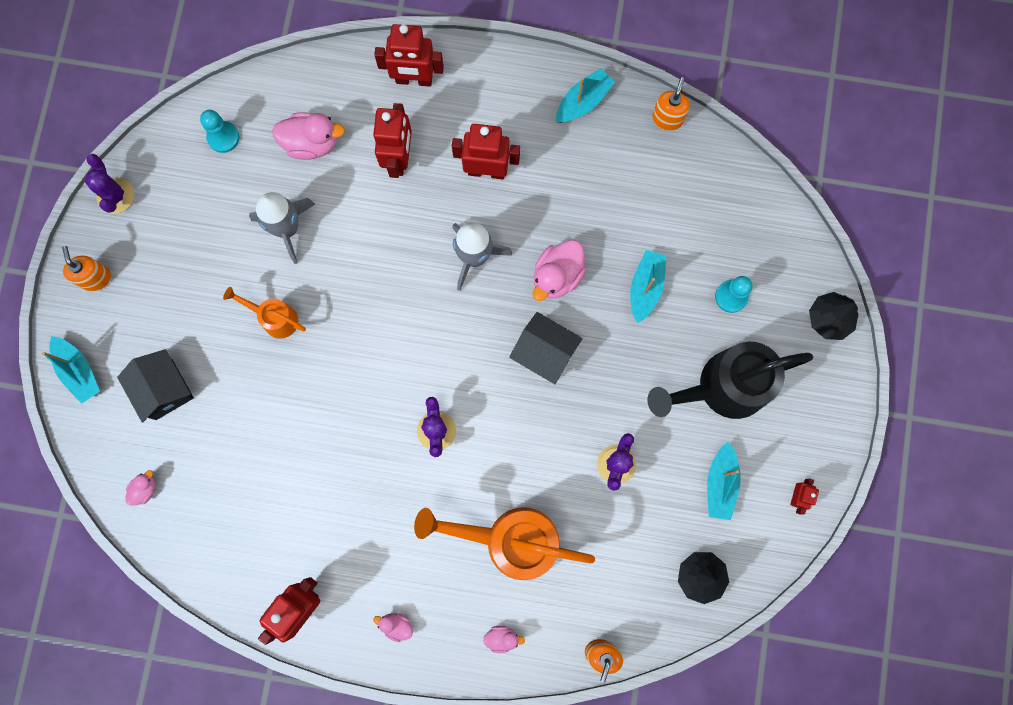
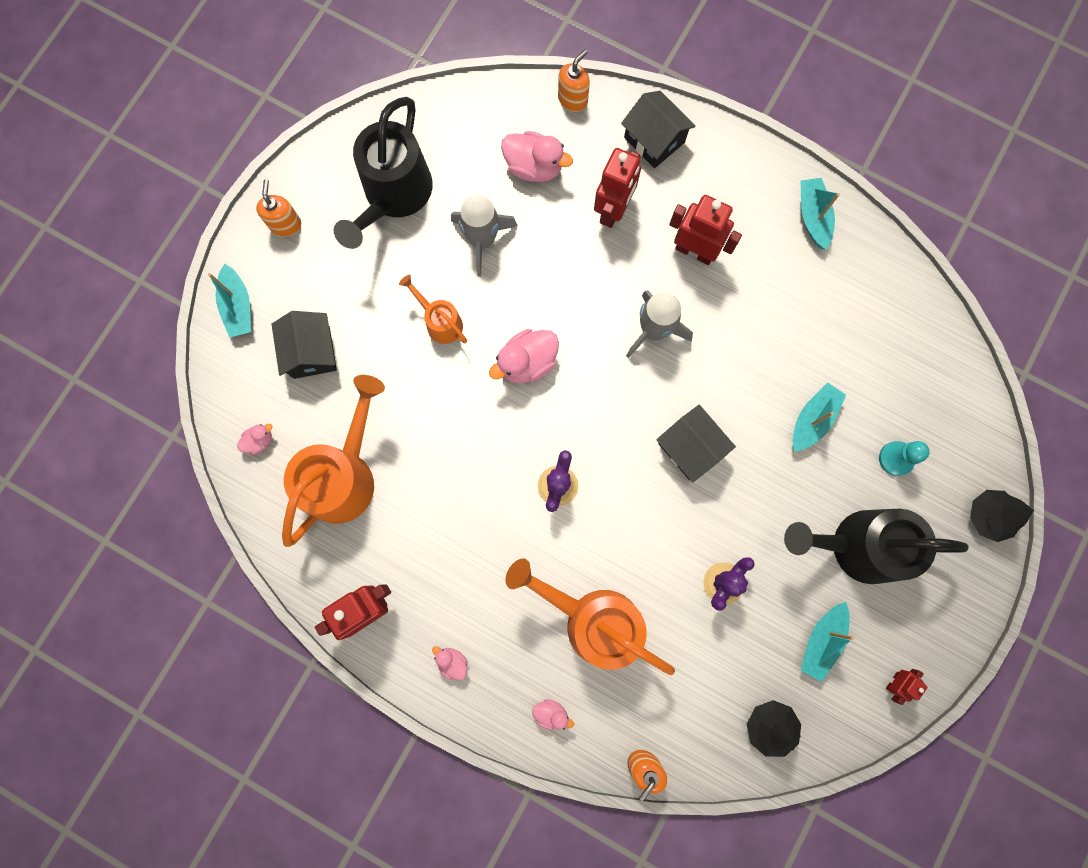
camera: 20 degrees right, 0 degrees up
(115, 195) = (332, 153): purple cactus -> none
(189, 216) = (394, 196): none -> black watering can
(223, 137) = (452, 133): turquoise pawn -> none
(236, 492) = (344, 475): none -> orange watering can
(414, 80) = (654, 140): red robot -> black house
(557, 276) = (728, 377): pink duck -> pink duck (527, 362)
(583, 102) = (813, 217): turquoise boat -> turquoise boat turned 75 degrees counterclockwise
(667, 118) = (891, 261): orange soap dispenser -> orange soap dispenser (573, 99)

